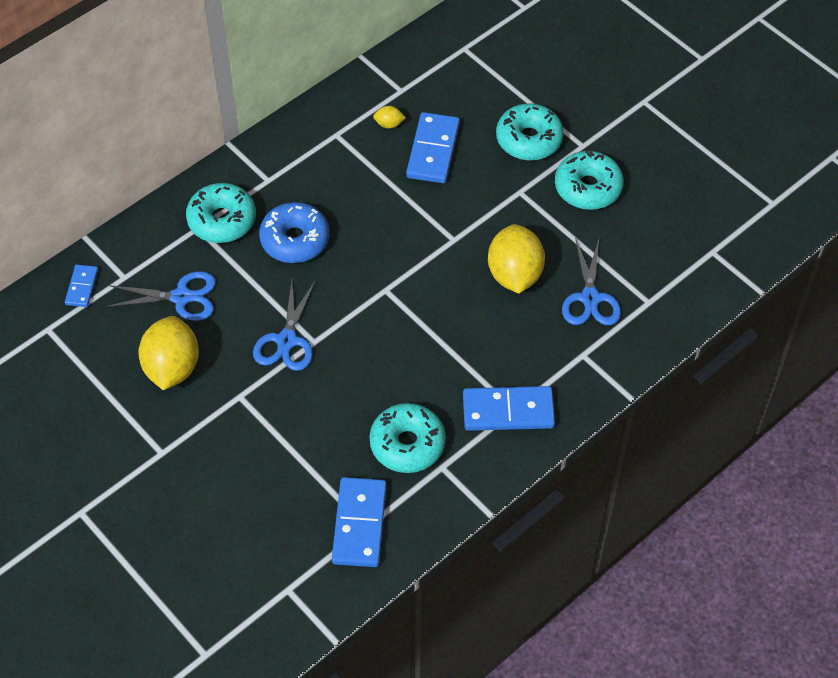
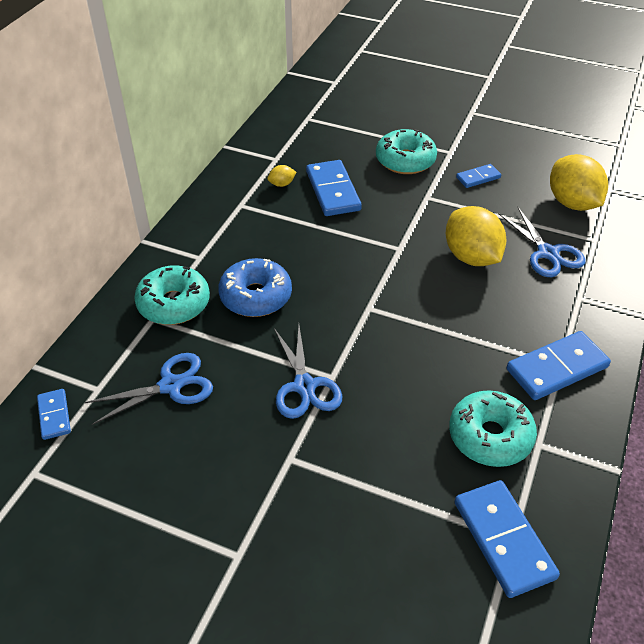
camera: 25 degrees left, 10 degrees down
(172, 368) = (199, 458): yellow lemon -> yellow lemon (572, 203)
(588, 188) = (478, 177): turquoise donut -> blue domino

